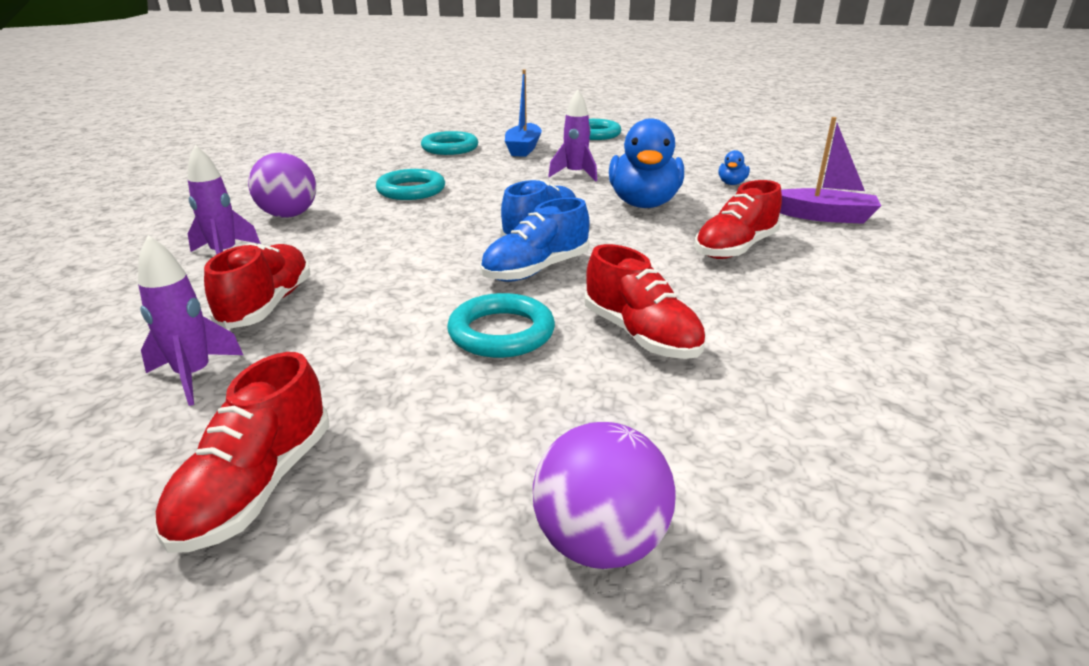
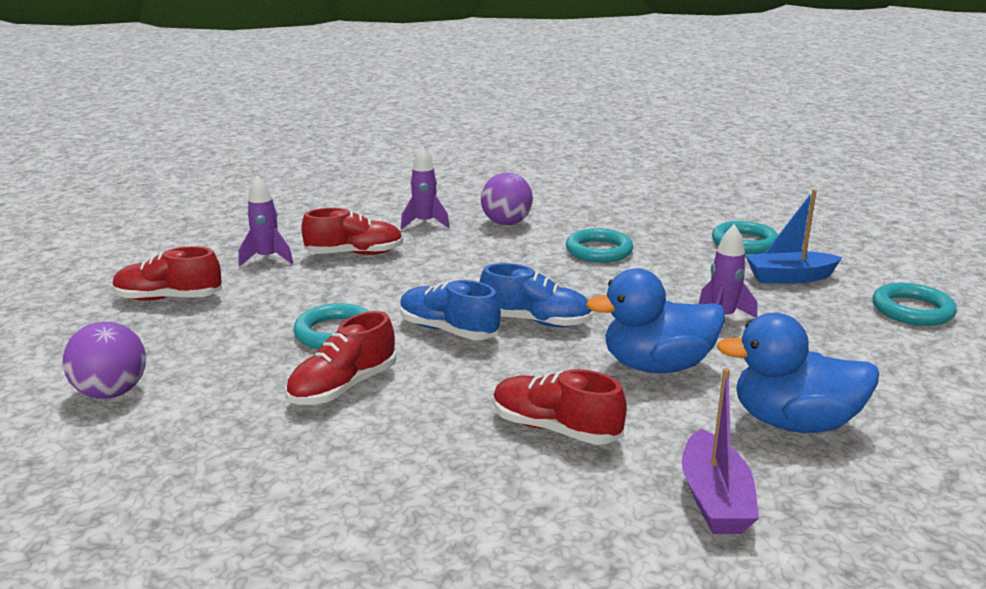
camera: 75 degrees right, 5 degrees down
(731, 183) = (793, 423): blue duck -> blue duck, size x2.30

